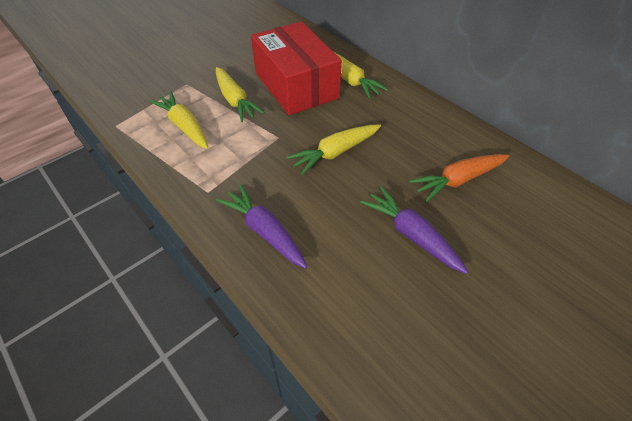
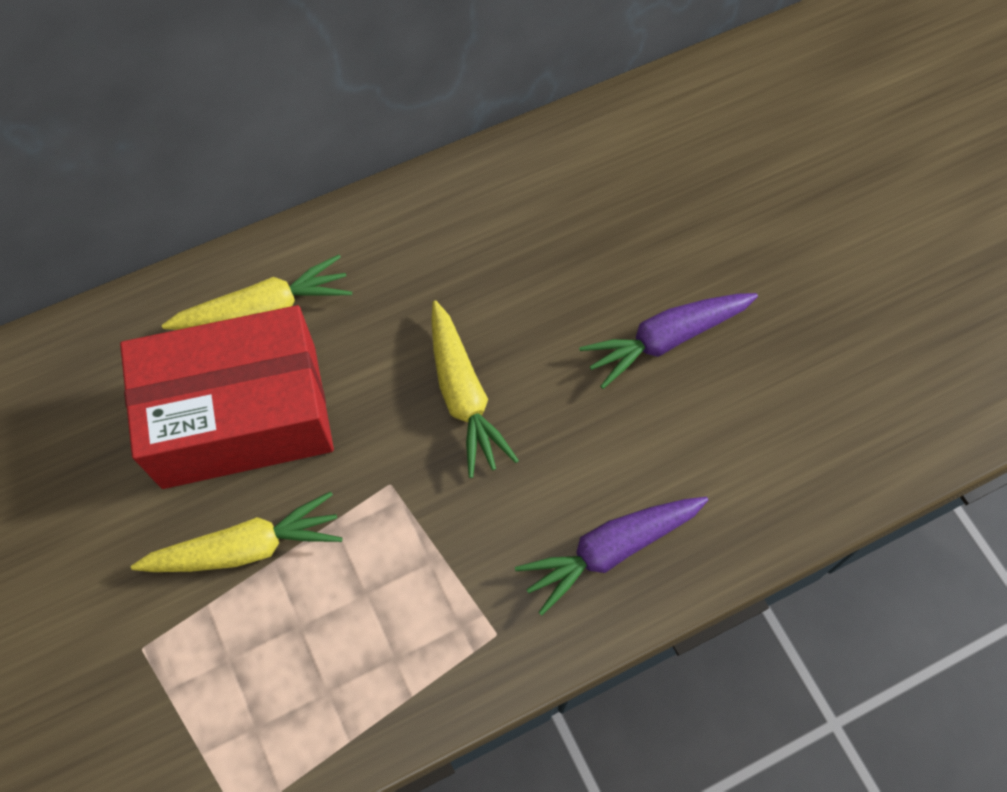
camera: 75 degrees left, 15 degrees up
(184, 126) = (297, 663): yellow carrot -> none
(458, 180) = (579, 235): orange carrot -> none

